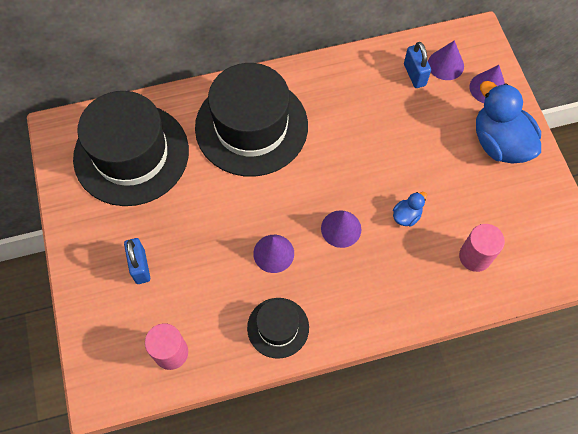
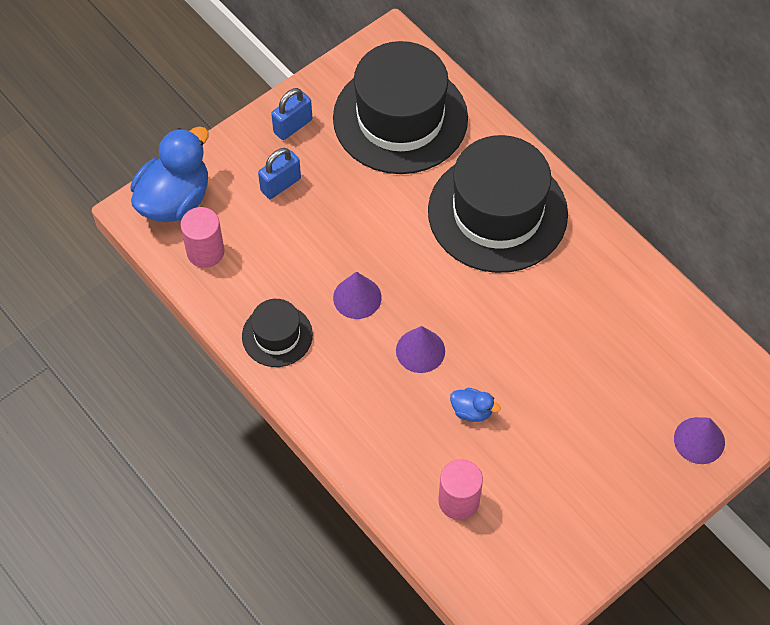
camera: 65 degrees right, 5 degrees down
(414, 75) = (668, 351): blue padlock -> blue padlock (293, 126)
(445, 65) = (704, 381): purple cone -> none
(499, 143) = (626, 479): blue duck -> blue duck (175, 200)

